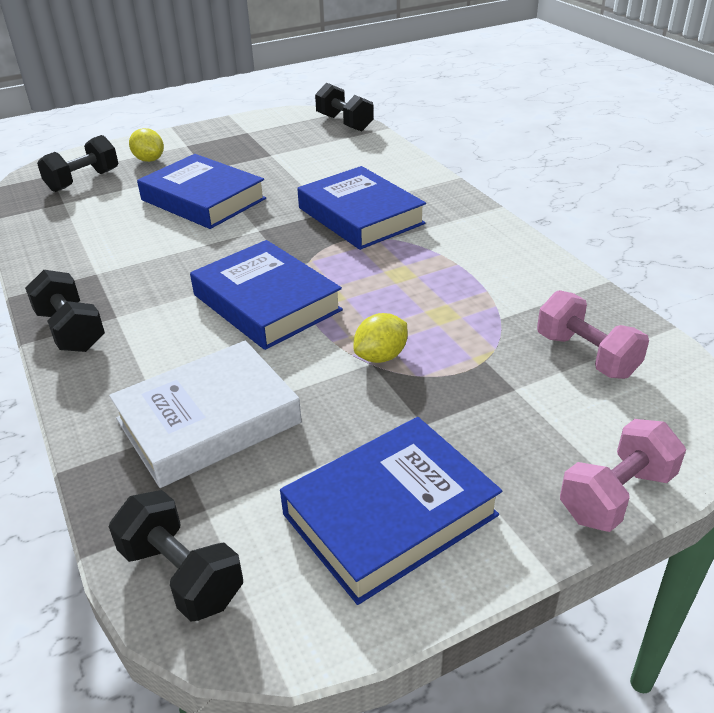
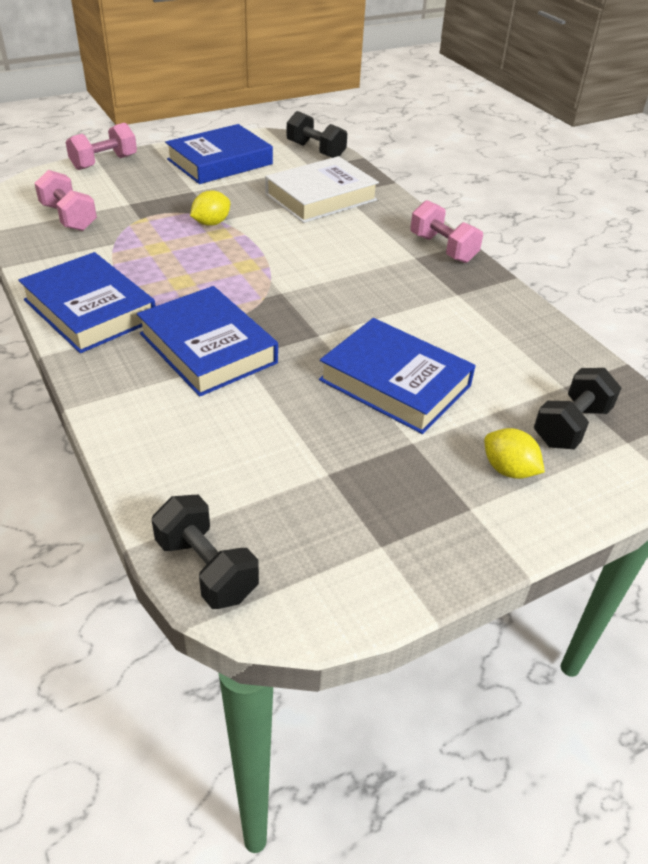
camera: 175 degrees right, 5 degrees up
(71, 331) = (443, 248): black dumbbell -> pink dumbbell
(266, 302) = (297, 262): blue book -> blue book (90, 310)

